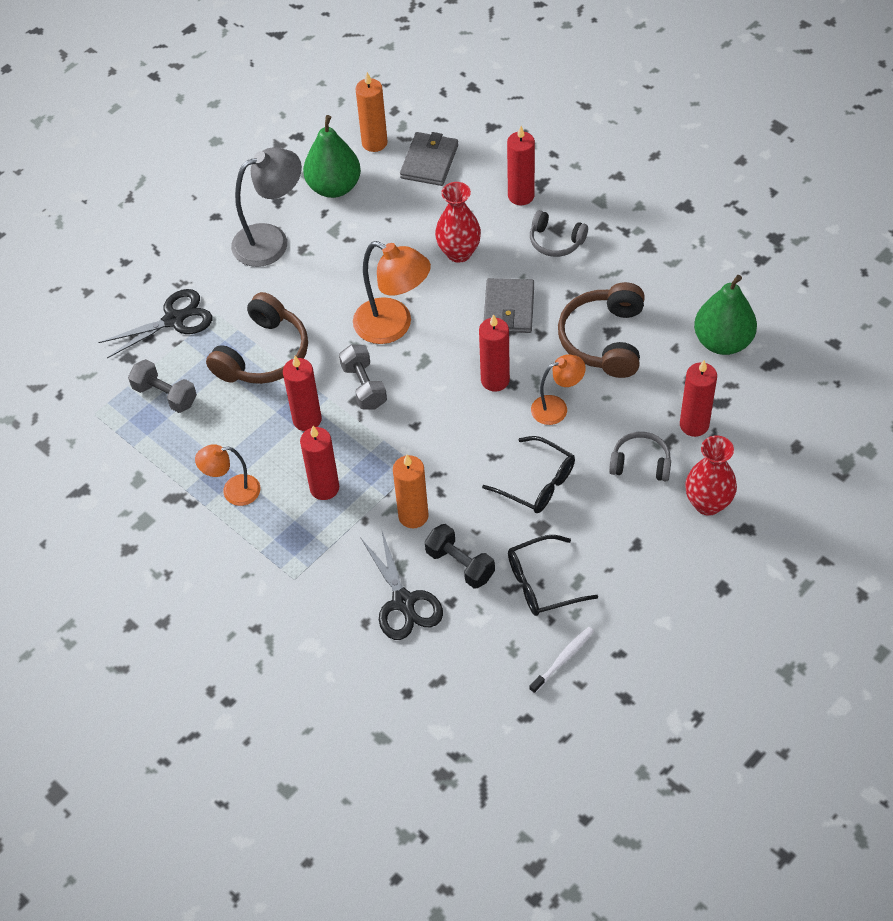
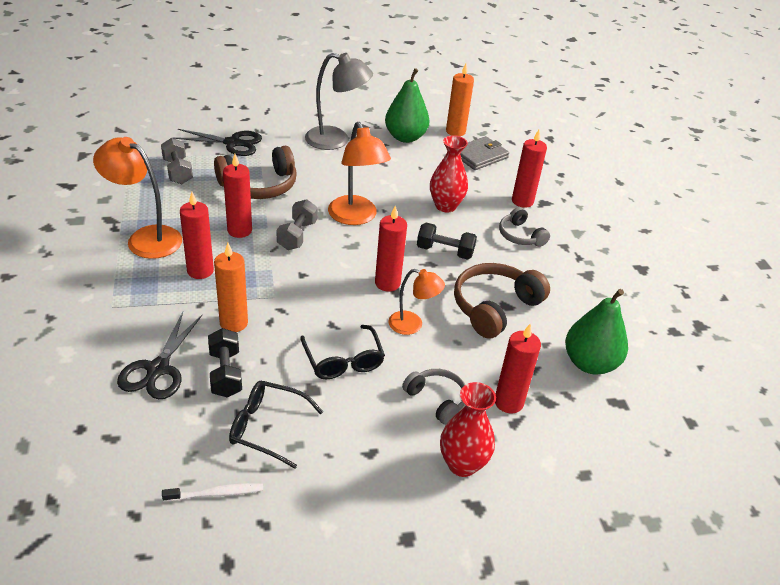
camera: 30 degrees right, 15 degrees down
(233, 491) = (145, 238): orange lamp -> orange lamp, size x1.67
(509, 308) = (445, 251): grey wallet -> black dumbbell

